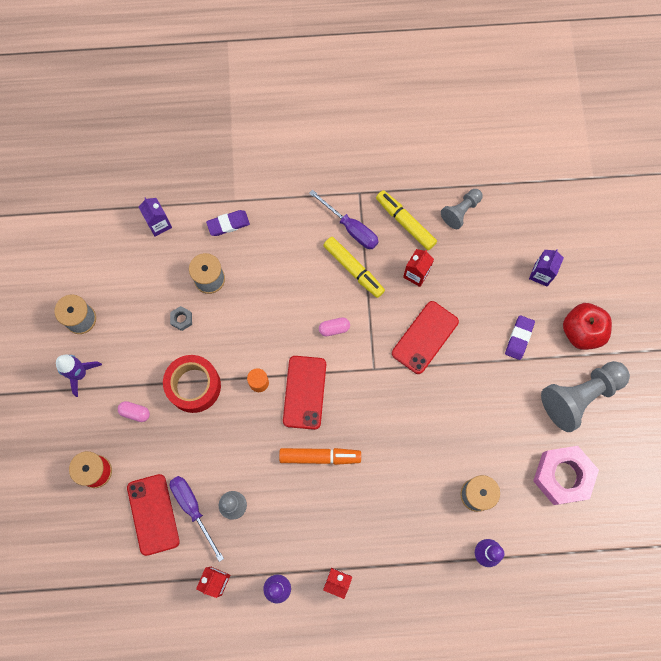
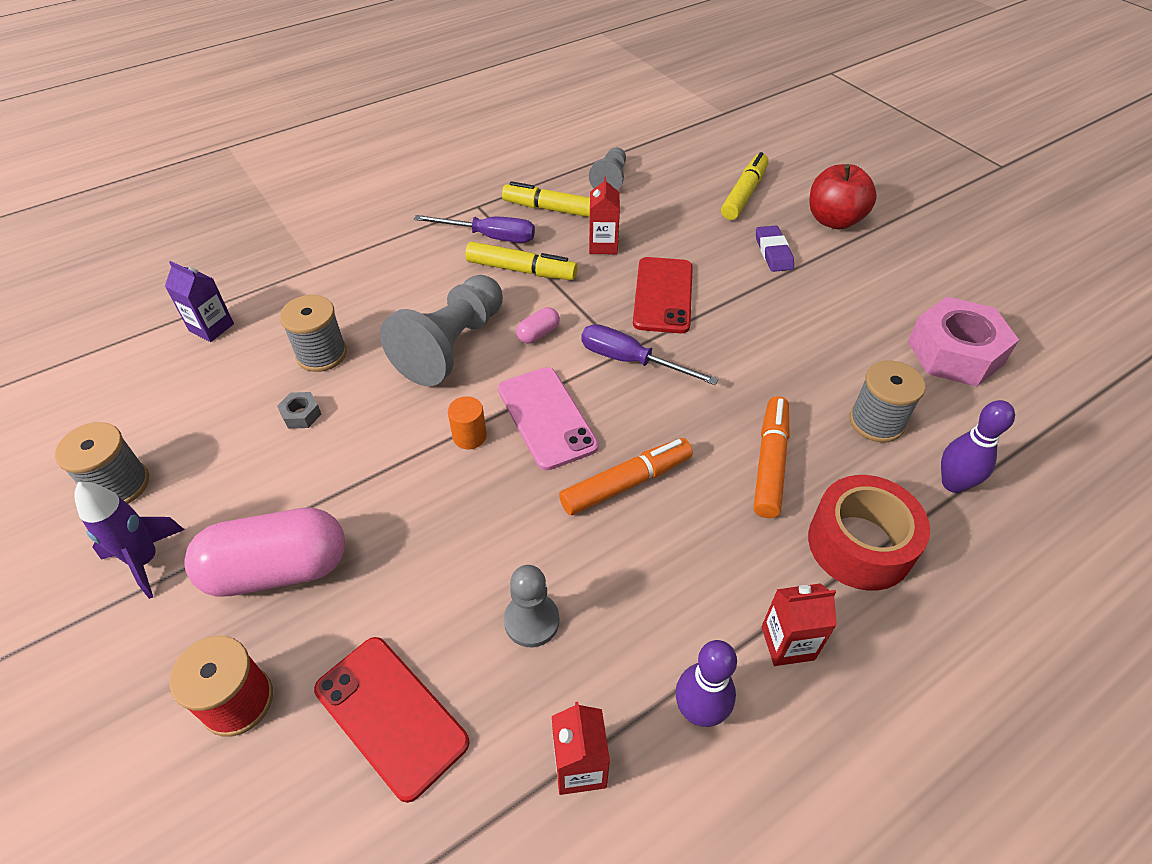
camera: 30 degrees left, 25 degrees down
(135, 412) = (278, 569): pink capsule -> pink capsule, size x2.33
(193, 508) = (463, 664): purple screwdriver -> purple screwdriver (630, 361)
(194, 386) = (366, 486): red tape -> red tape (859, 544)
(228, 224) = (318, 291): purple eraser -> none
(304, 392) = (546, 418): red phone -> pink phone
(400, 486) = (770, 463): none -> orange marker
(541, 274) = (744, 194): purple carton -> yellow marker
(580, 396) = (891, 272): grey pawn -> grey pawn (451, 346)

